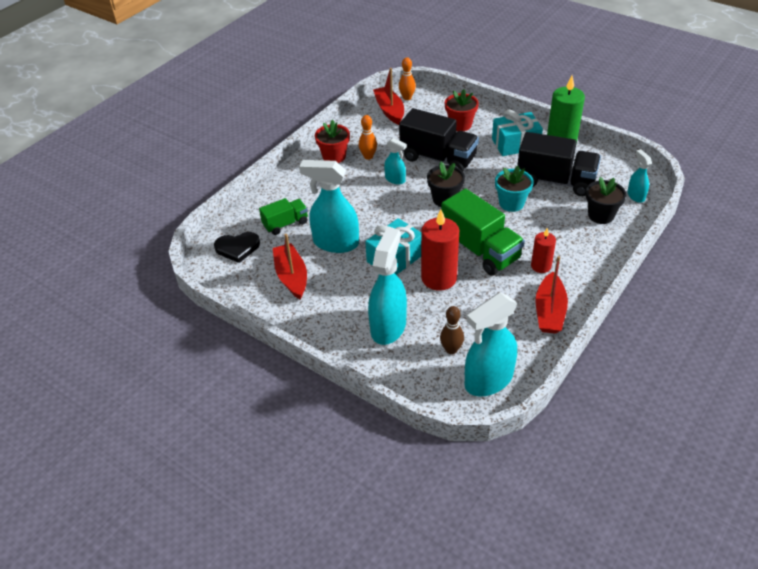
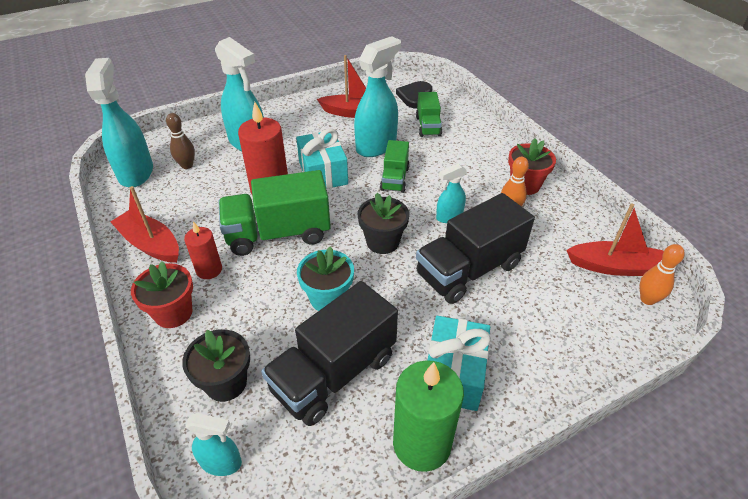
camera: 115 degrees right, 0 degrees up
(373, 217) = (394, 179): none -> green truck
(460, 125) = (541, 330): red flower pot -> red flower pot (173, 313)

